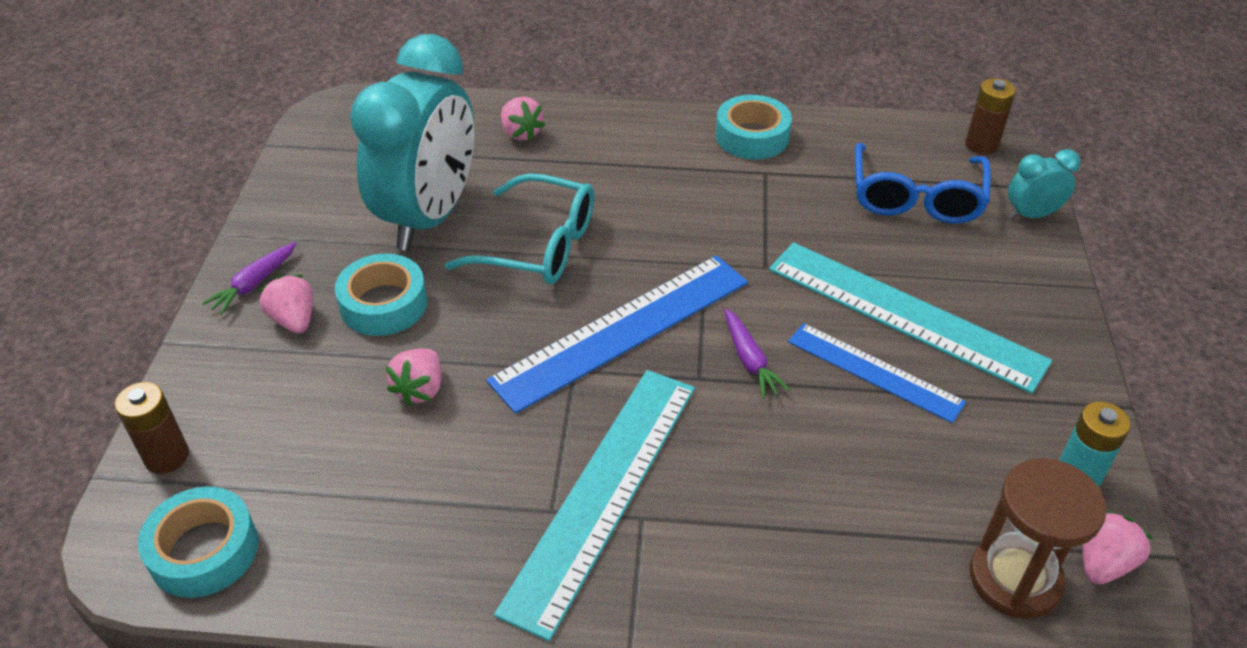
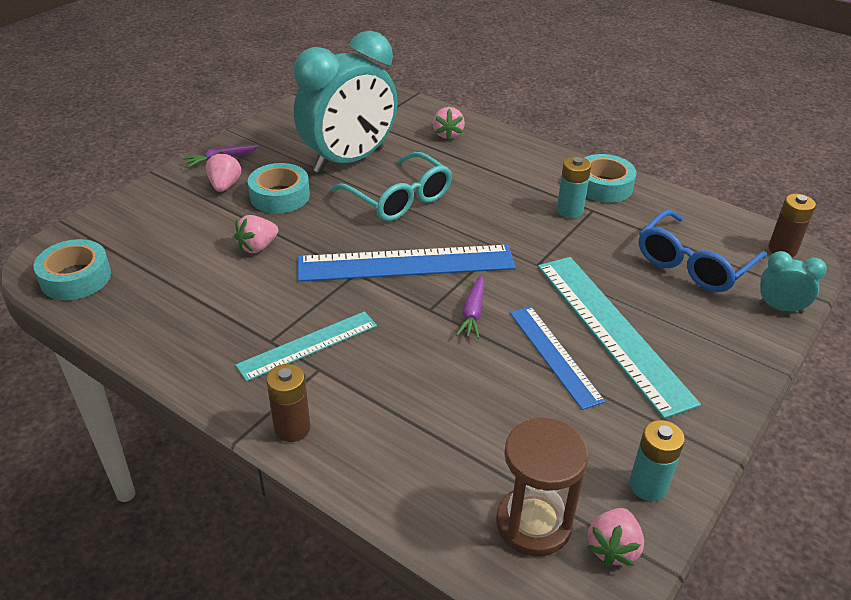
camera: 30 degrees right, 5 degrees down
(167, 456) = (101, 226): brown battery -> brown battery (292, 428)
(603, 493) = (308, 345): turquoise ruler -> turquoise ruler, size x0.60
(743, 183) = (569, 210): none -> turquoise battery
(1103, 563) = (613, 548): pink strawberry -> pink strawberry turned 135 degrees clockwise

